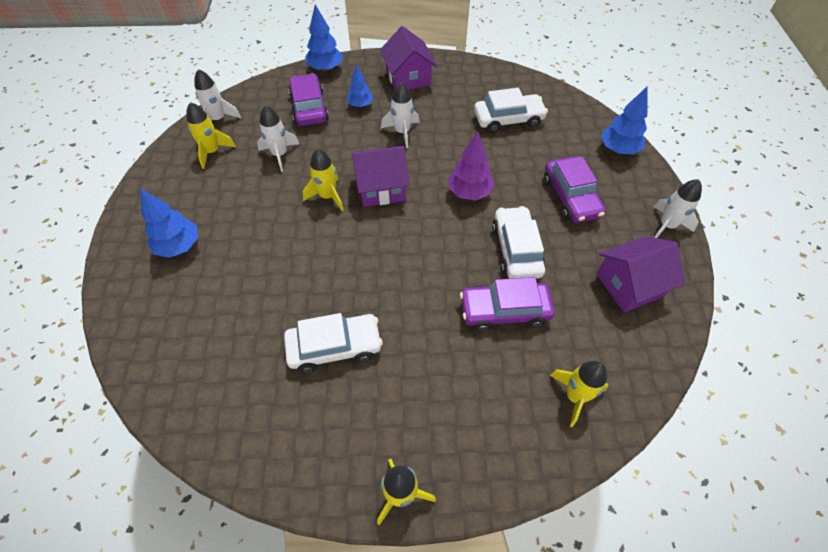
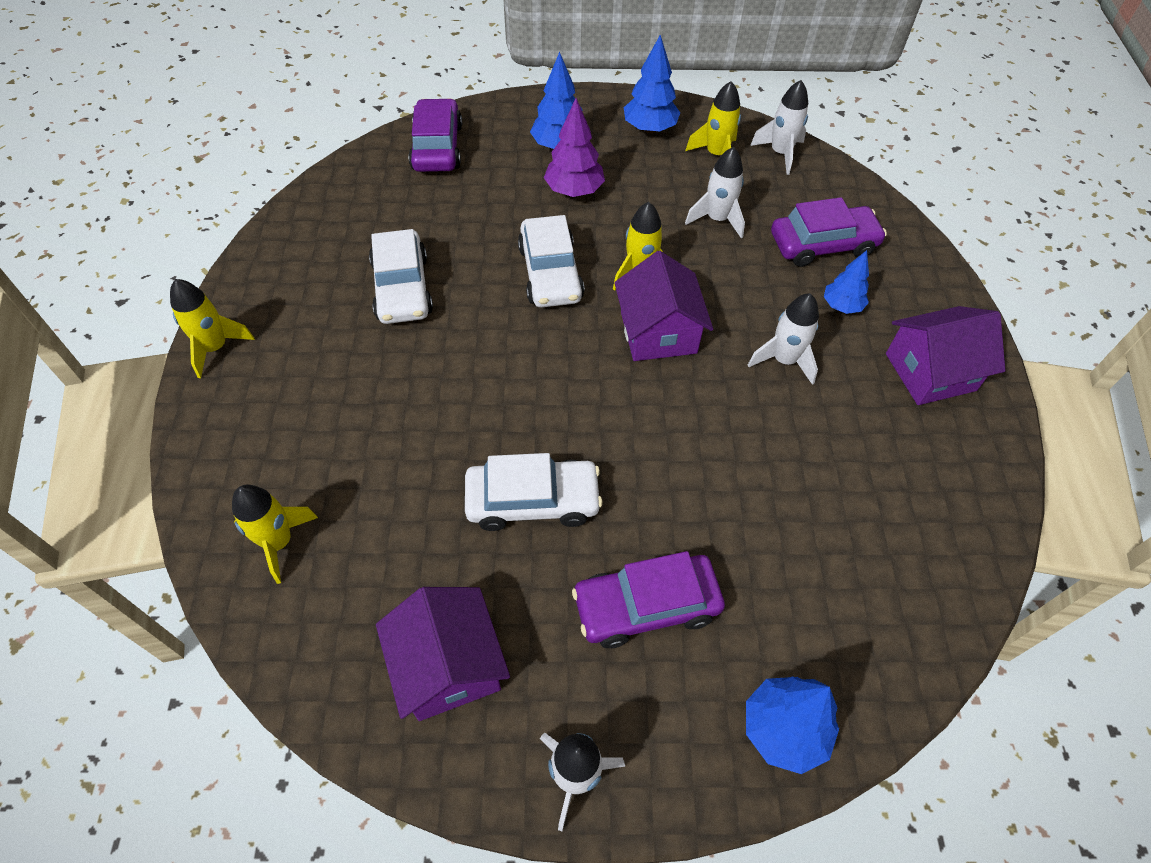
camera: 90 degrees right, 0 degrees up
(325, 68) = (925, 260): blue tree -> blue tree (650, 129)
(469, 193) = (652, 446): purple tree -> purple tree (574, 191)
(504, 311) = (425, 472): purple car -> purple car (437, 147)
(508, 119) = (844, 526): white car -> white car (550, 273)

